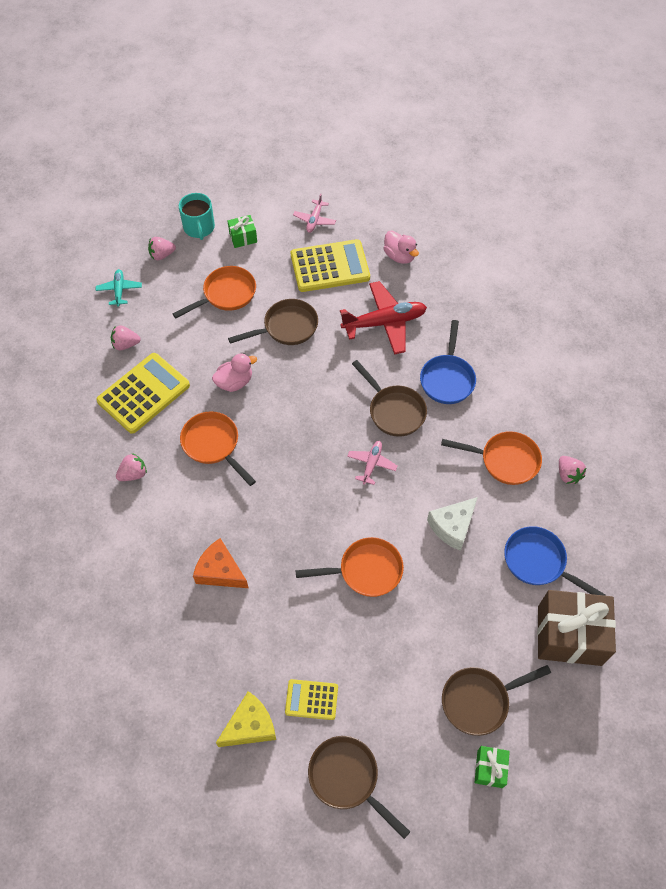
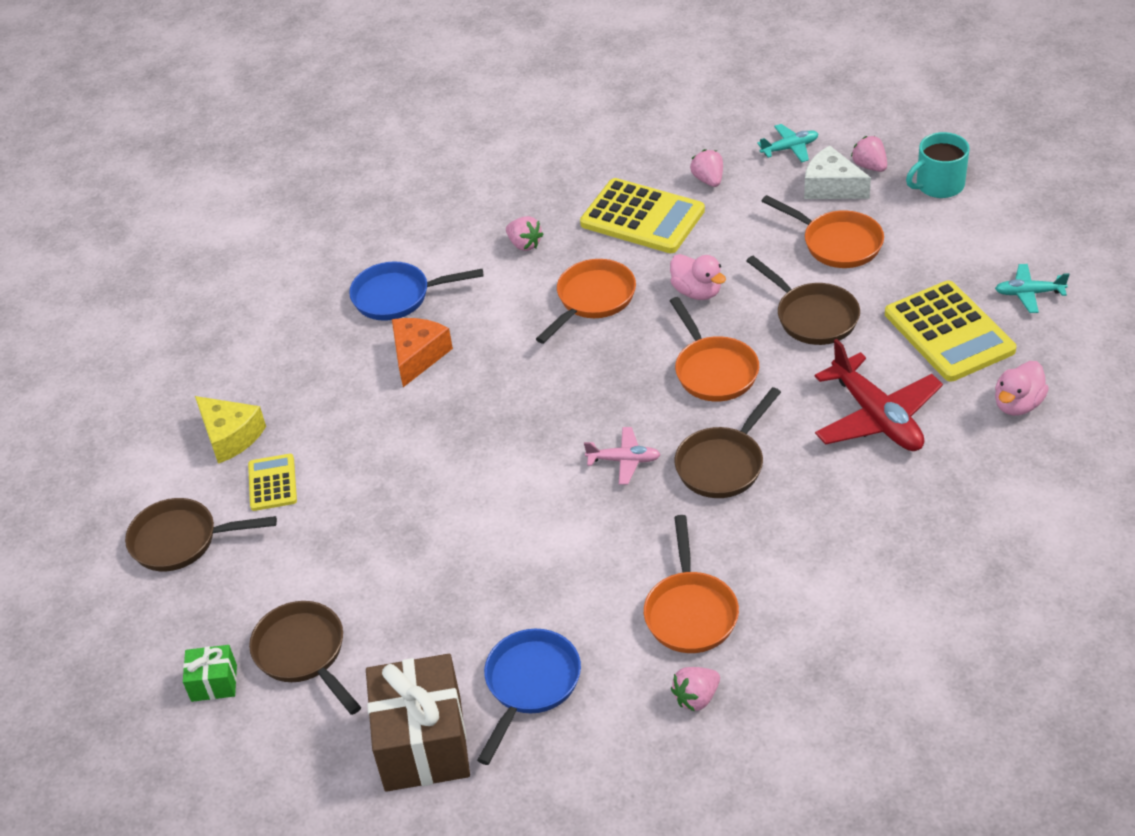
camera: 80 degrees right, 15 degrees down
(243, 237) = (947, 231): green gift -> none
(314, 220) = (1029, 293): pink plane -> turquoise plane
(347, 778) = (181, 540): brown pan -> brown pan turned 120 degrees counterclockwise
(365, 570) = (459, 492): orange pan -> orange pan (713, 370)
(447, 378) = (809, 512): blue pan -> blue pan (398, 297)
(452, 527) = (555, 571): white cheese -> white cheese (831, 187)

